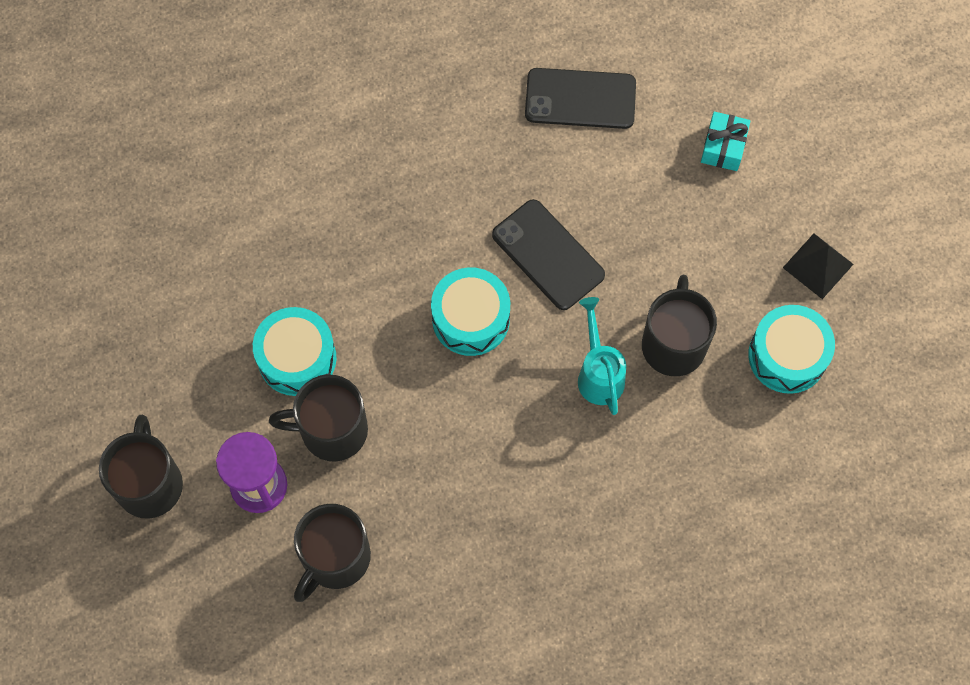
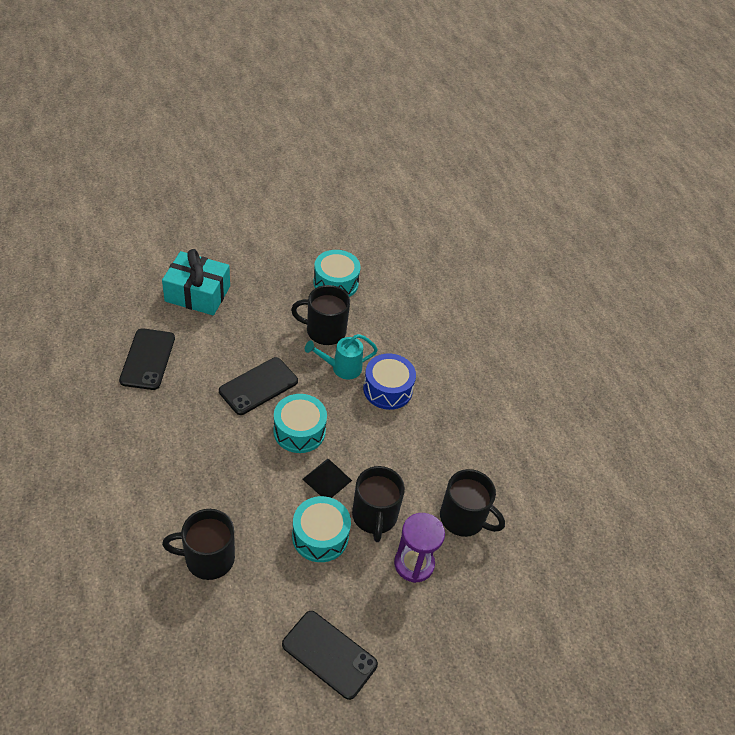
camera: 95 degrees left, 20 degrees down
(130, 379) = (329, 654): none -> black phone
(150, 483) = (413, 639): black mug -> black mug (208, 558)
(564, 446) = (387, 389): none -> blue drum
(723, 147) = (197, 294): turquoise gift -> turquoise gift, size x1.86
(818, 265) = (281, 263): black pyramid -> black pyramid (327, 479)

